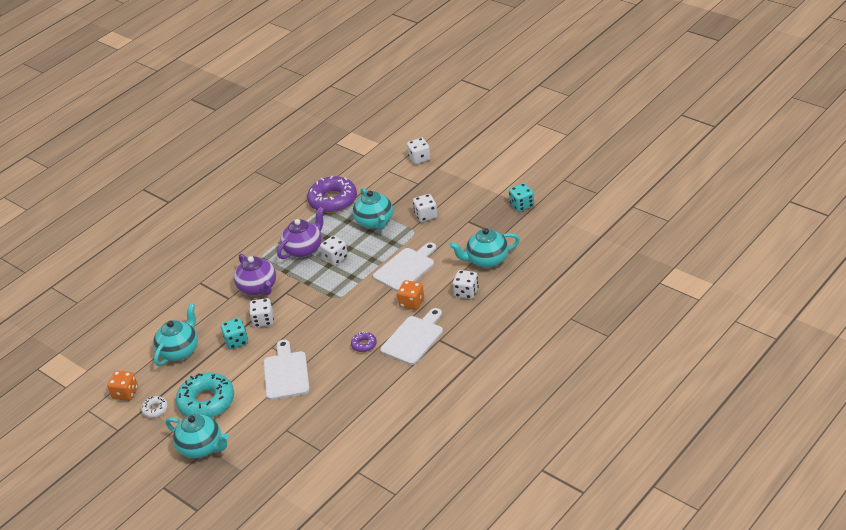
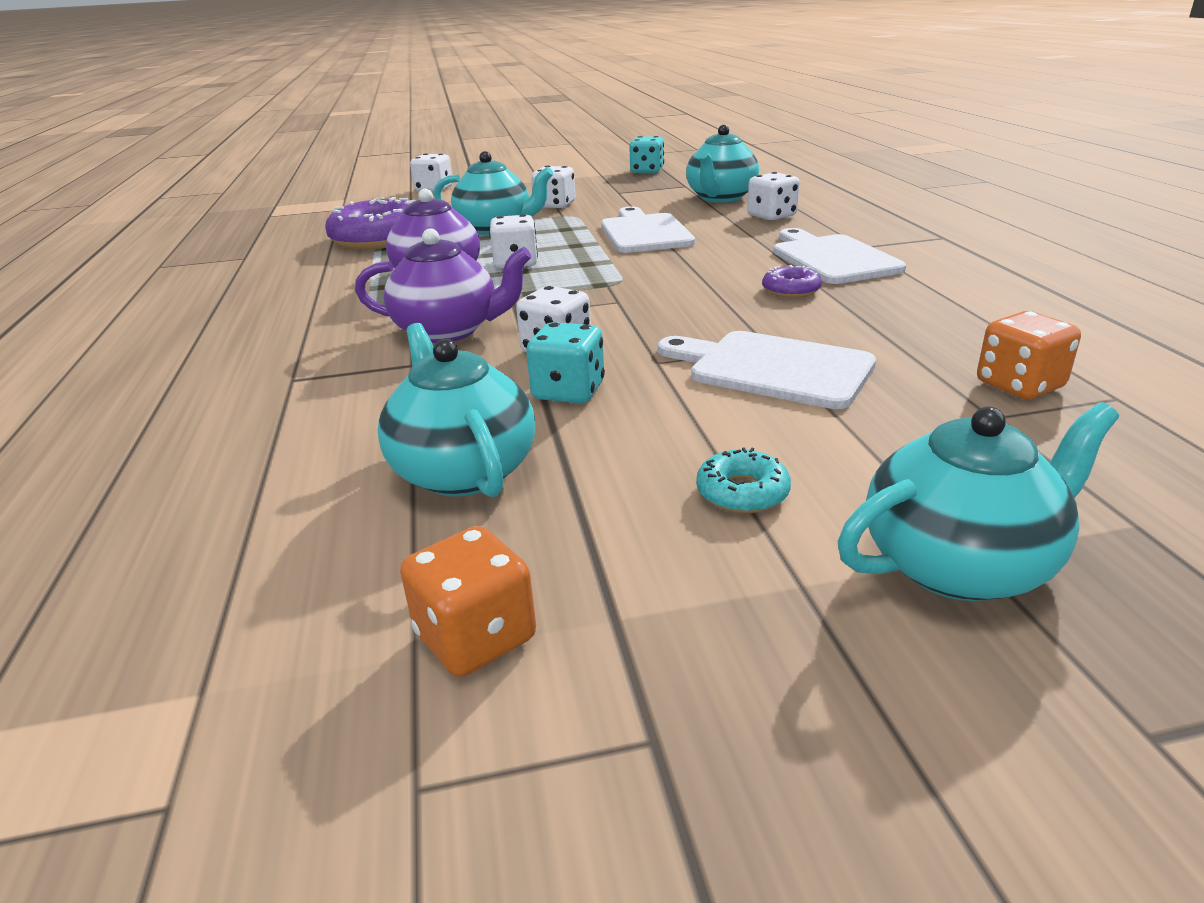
camera: 55 degrees left, 10 degrees down
(155, 409) = (653, 598): white donut -> none
(206, 402) = (742, 492): turquoise donut -> turquoise donut, size x0.46
(411, 303) = (736, 244): orange dice -> orange dice (1019, 385)

